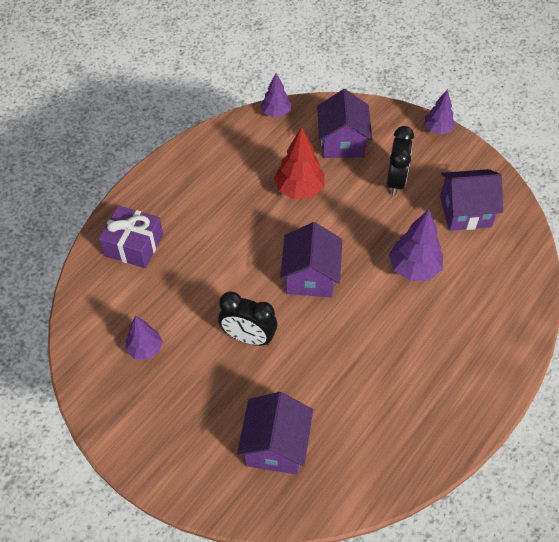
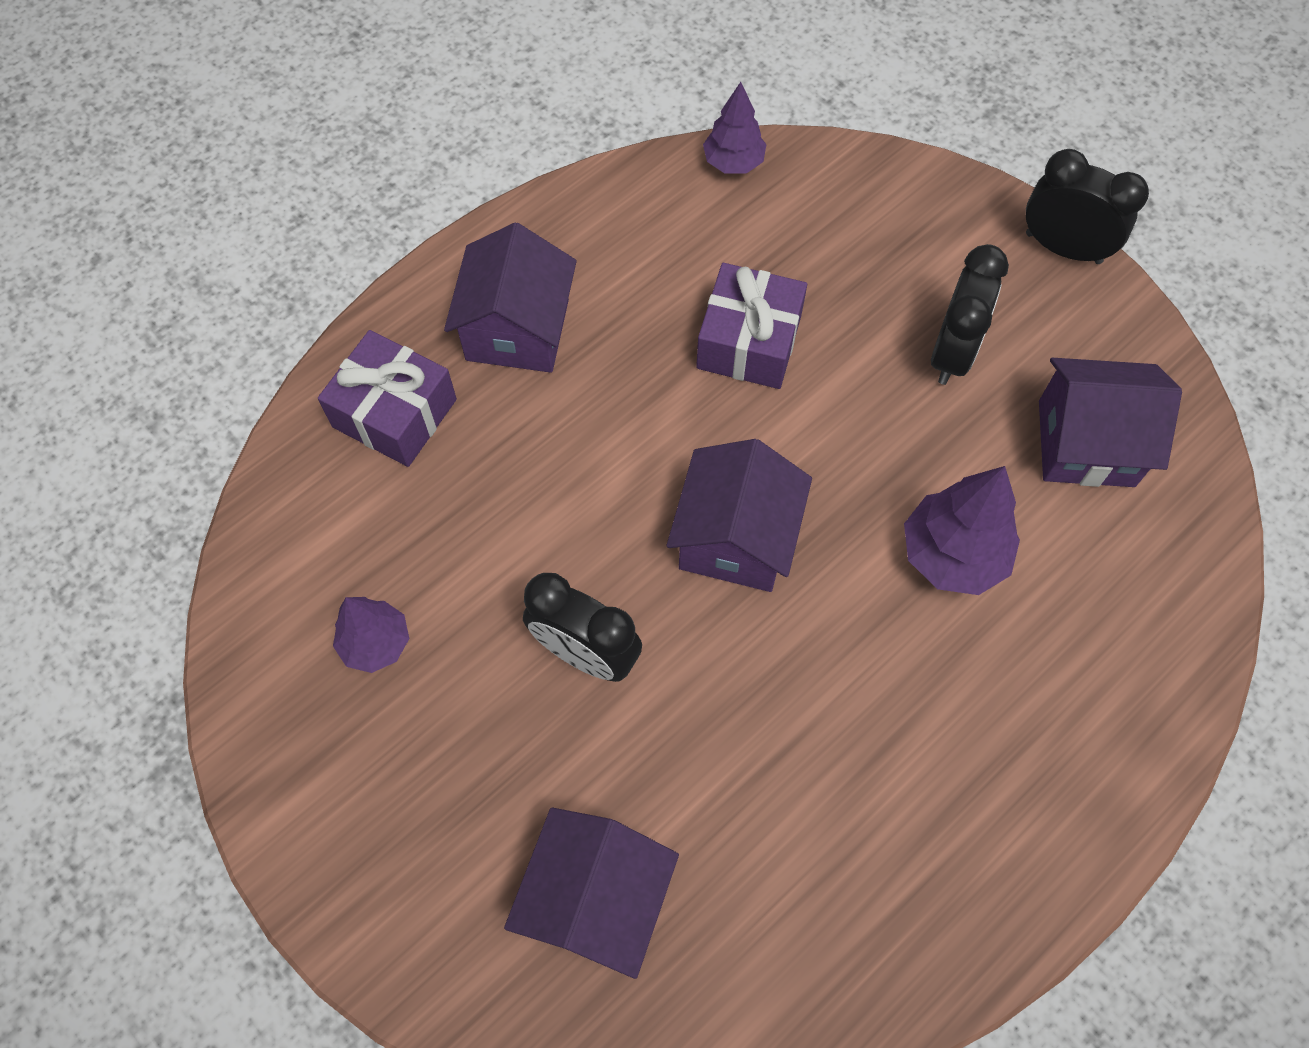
camera: 10 degrees right, 10 degrees up
(299, 190) = (749, 341): red tree -> purple gift
(342, 142) = (857, 247): purple house -> purple house (517, 329)
(437, 129) = (1063, 248): purple tree -> black clock

